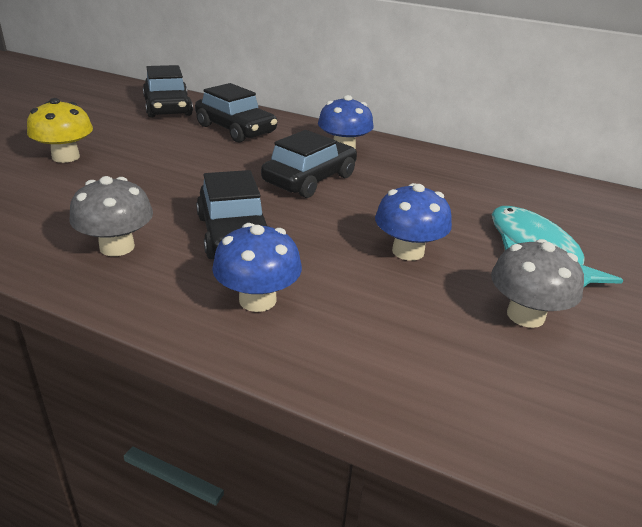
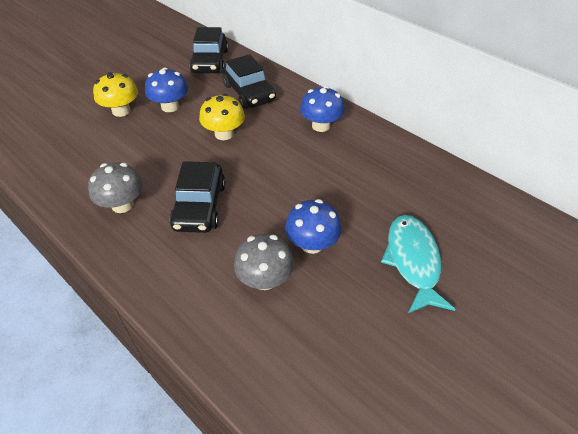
camera: 20 degrees right, 15 degrees up
(226, 166) = (224, 134): none -> yellow mushroom
(257, 300) = (188, 269): blue mushroom -> blue mushroom (170, 106)
(310, 179) = (278, 157): black car -> none
(525, 315) = (362, 322): grey mushroom -> grey mushroom (264, 279)

